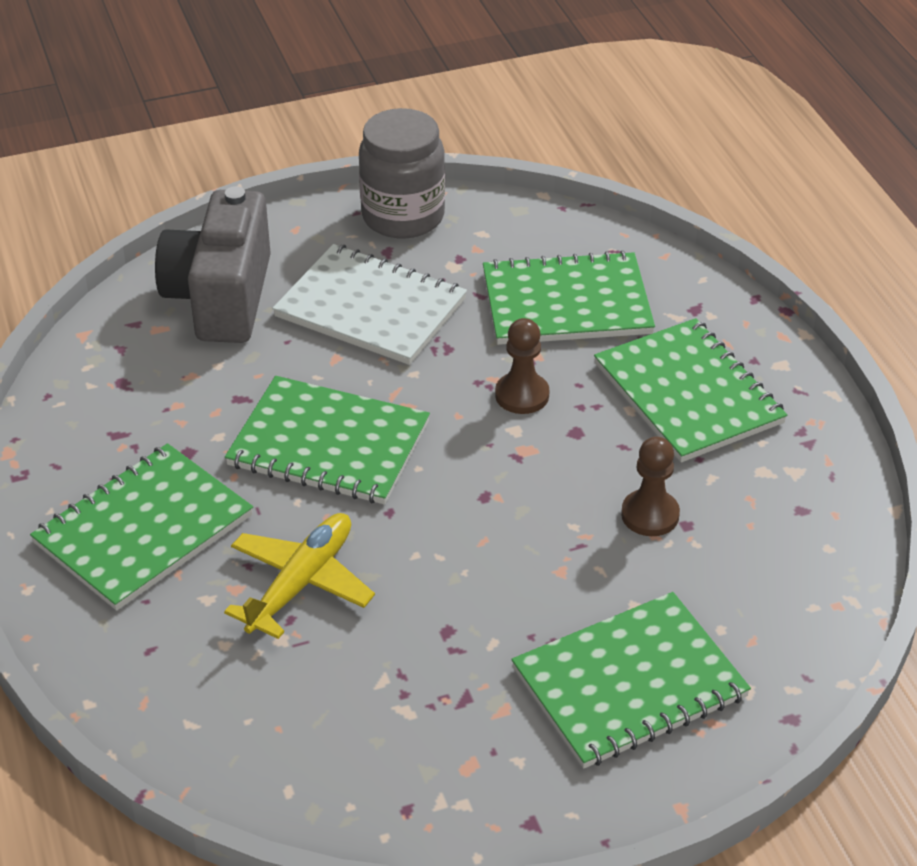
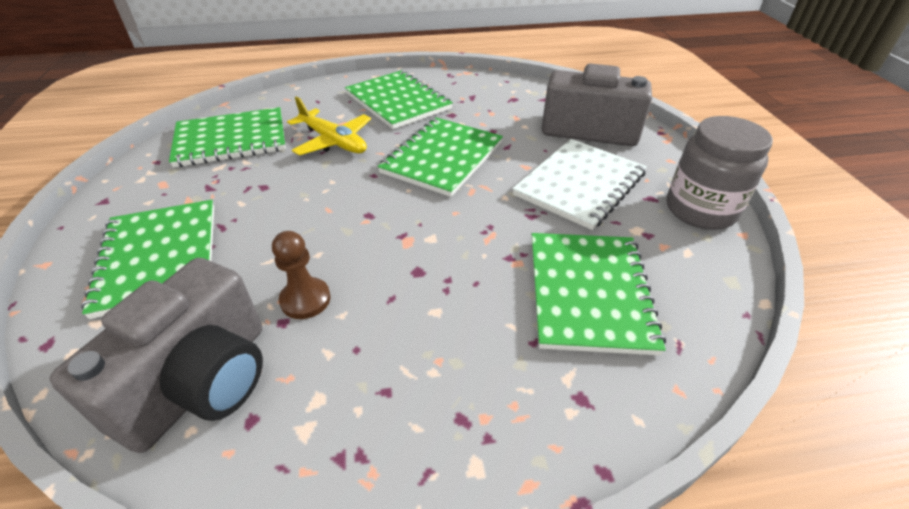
camera: 100 degrees right, 0 degrees up
(522, 395) = (469, 247): brown pawn -> none
(688, 393) = (446, 360): green notebook -> green notebook (231, 140)
(781, 560) = (201, 382): none -> grey camera

